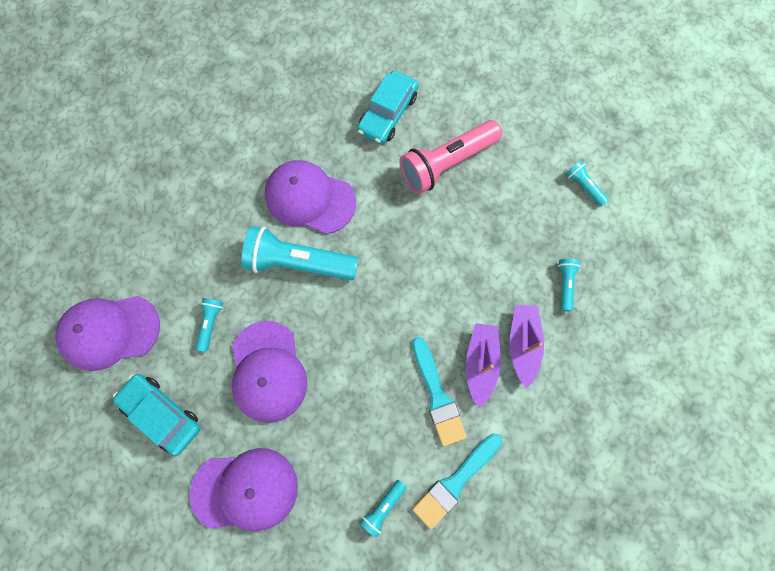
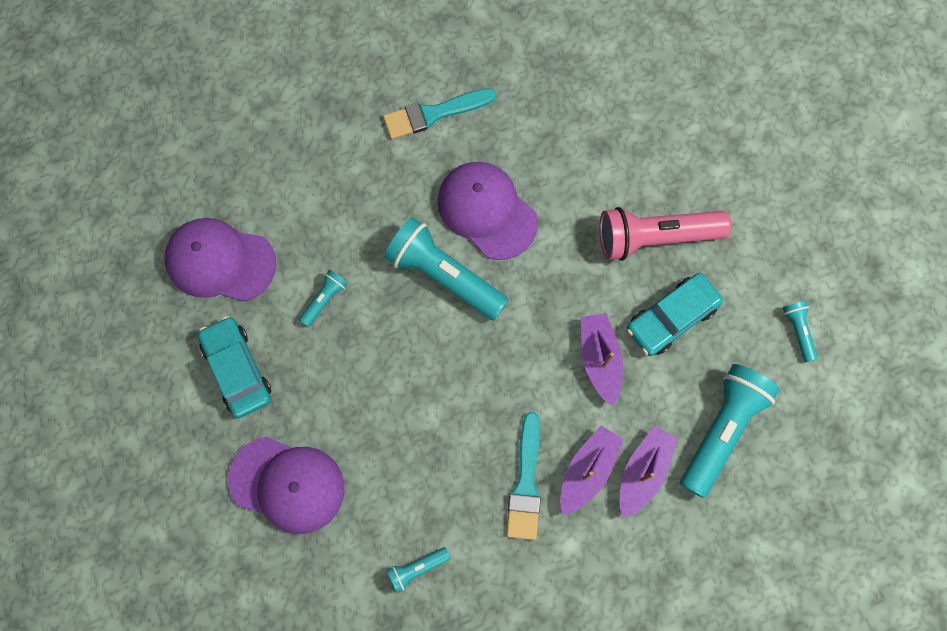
camera: 25 degrees right, 0 degrees up
(268, 371) = (361, 376): purple cap -> none
(387, 113) = (615, 152): turquoise car -> turquoise car (671, 317)
(449, 273) = (599, 359): none -> purple boat
(455, 482) = (502, 579): turquoise brush -> turquoise brush (433, 114)
(565, 284) = (722, 430): turquoise flashlight -> turquoise flashlight, size x2.15

